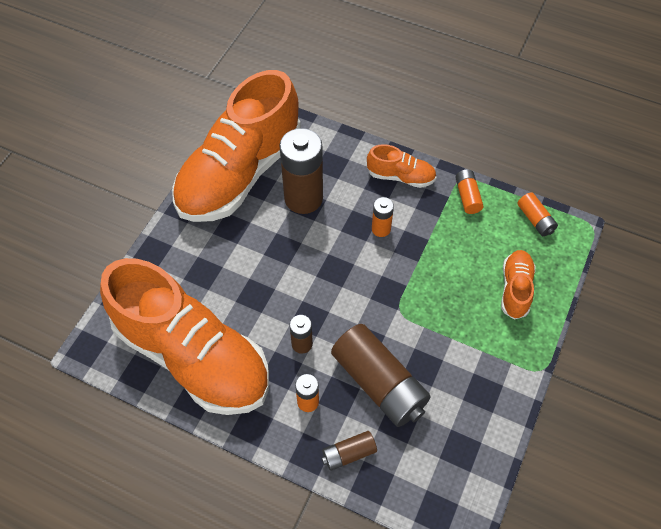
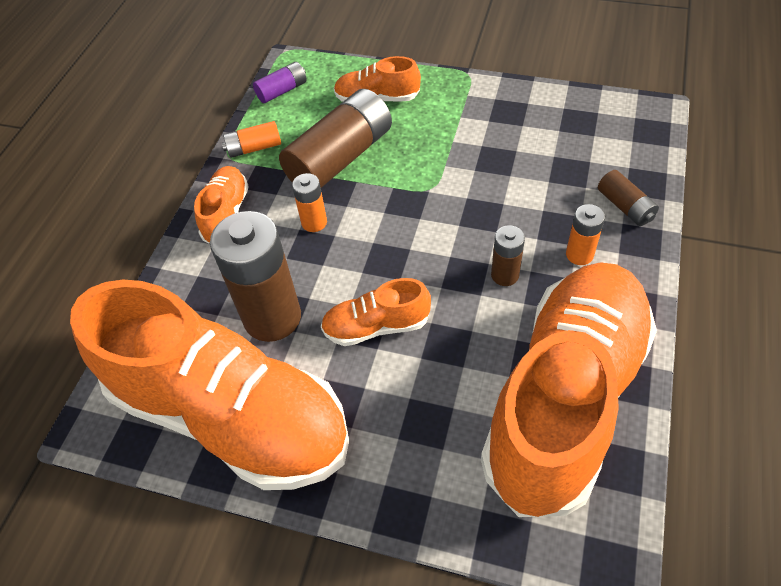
camera: 95 degrees left, 5 degrees down
(280, 256) = (376, 326): none -> orange shoe
(379, 383) = (530, 193): brown battery -> brown battery (340, 158)
(535, 219) = (282, 91): orange battery -> purple battery

